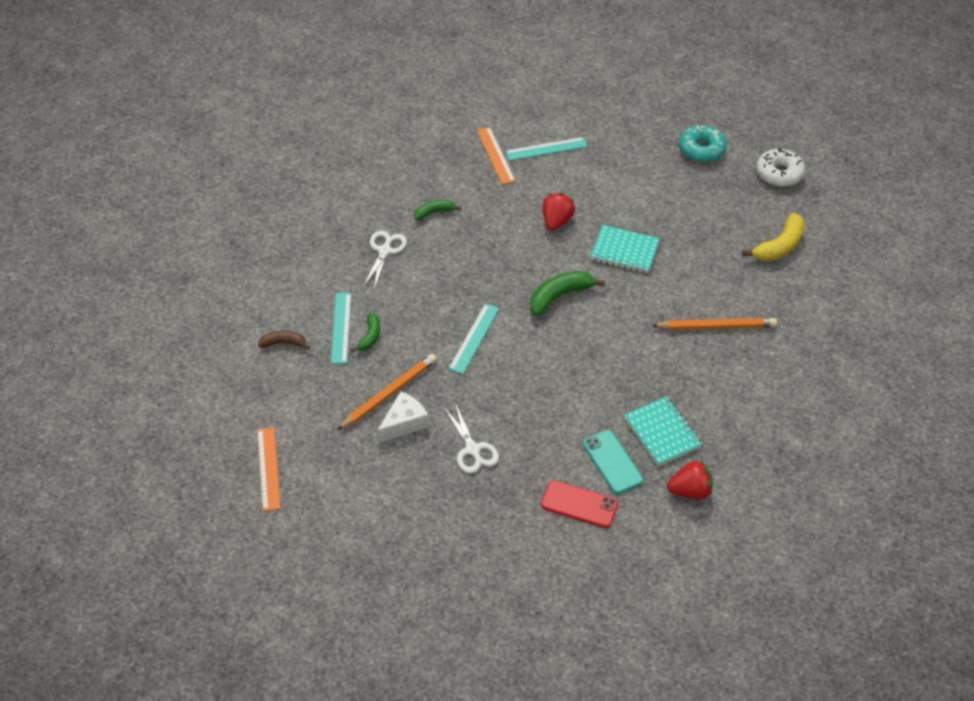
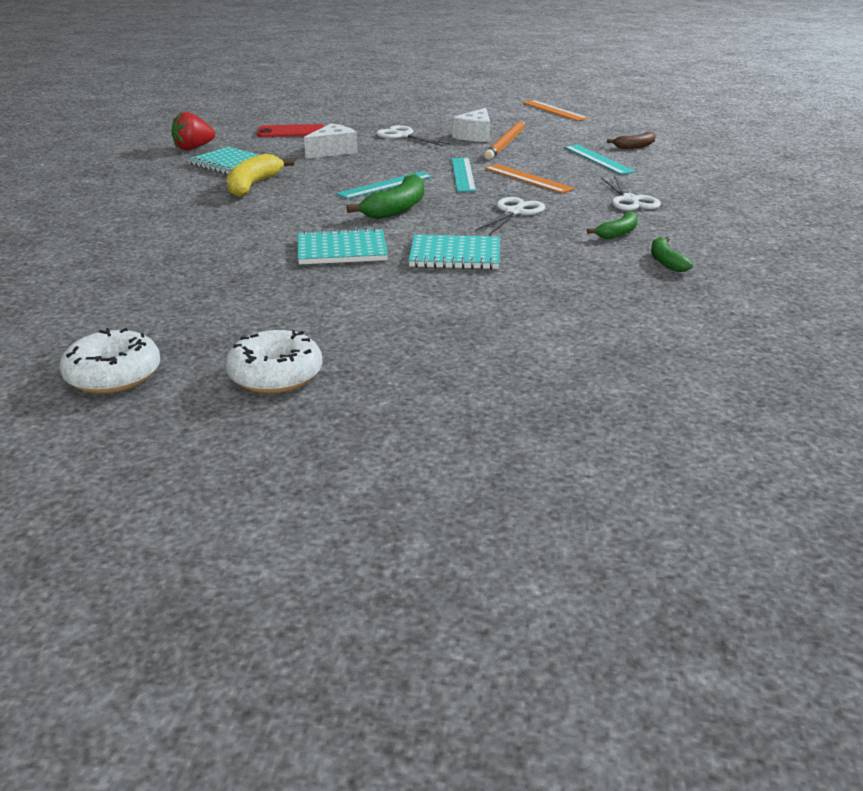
camera: 155 degrees right, 20 degrees down
(370, 337) = (564, 160): green banana -> green banana (666, 261)
(480, 262) = (514, 212): none -> white scissors
(495, 155) = (612, 294): orange ruler -> orange ruler (528, 178)
(546, 149) = (546, 317): turquoise ruler -> turquoise ruler (385, 185)
(556, 221) = (455, 255): red strawberry -> turquoise notebook
(558, 432) = (333, 151): none -> white cheese
(612, 462) = (273, 148): turquoise phone -> none
(701, 150) = (275, 375): turquoise donut -> white donut
(716, 326) = (192, 222): orange pencil -> none
(779, 246) = (110, 294): yellow banana -> yellow banana (253, 185)

